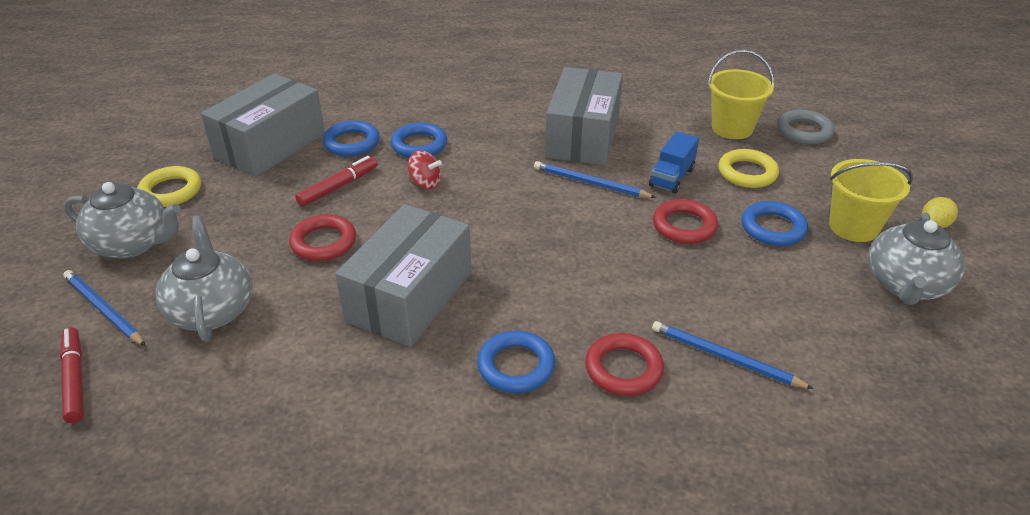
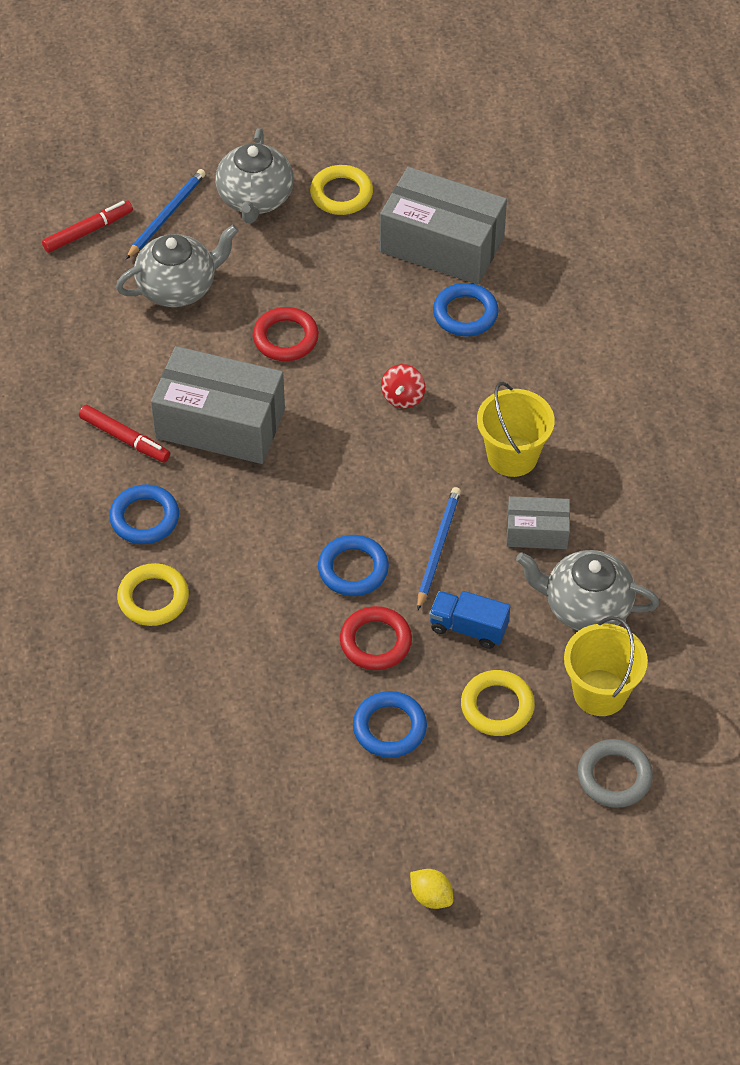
camera: 80 degrees right, 15 degrees up
(338, 186) = (379, 324): red marker -> red marker (125, 438)
(419, 145) = (476, 376): blue ring -> blue ring (353, 569)
(583, 136) = (537, 532): grey box -> grey box, size x0.52
(623, 368) = (153, 598): red ring -> yellow ring
(725, 358) = (179, 677): blue pencil -> none
(853, 227) = (409, 809): yellow bucket -> yellow bucket (512, 456)
(905, 285) = (313, 847): grey teapot -> grey teapot (586, 607)

